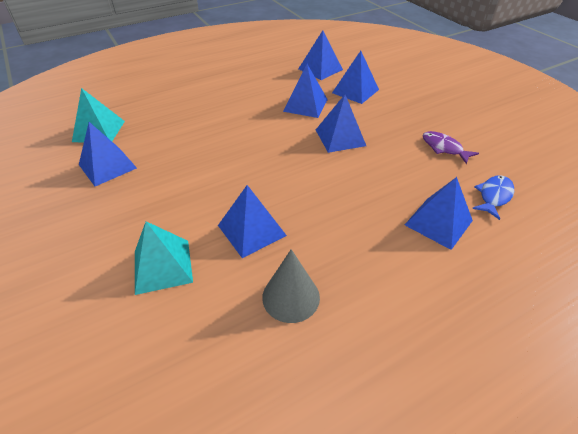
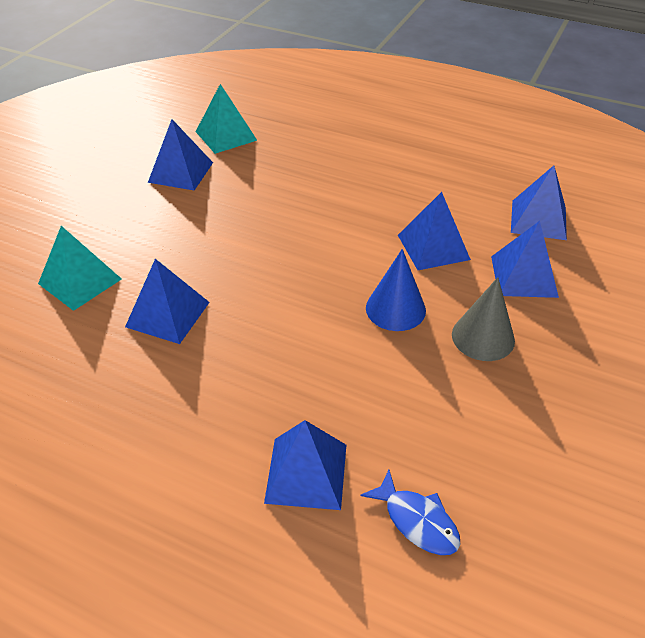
camera: 55 degrees right, 0 degrees up
(291, 297) = (97, 387): grey cone -> grey cone (483, 337)
(340, 137) = (395, 309): blue pyramid -> blue cone
(444, 148) = (482, 424): purple fish -> none
(494, 196) = (417, 521): blue fish -> blue fish turned 45 degrees clockwise

